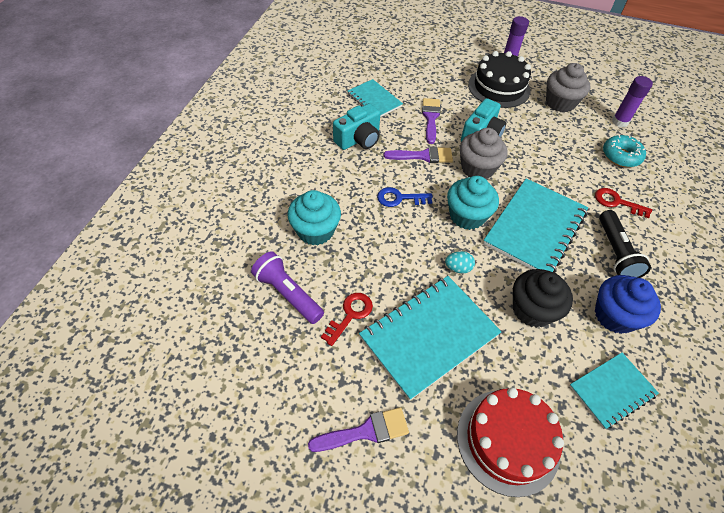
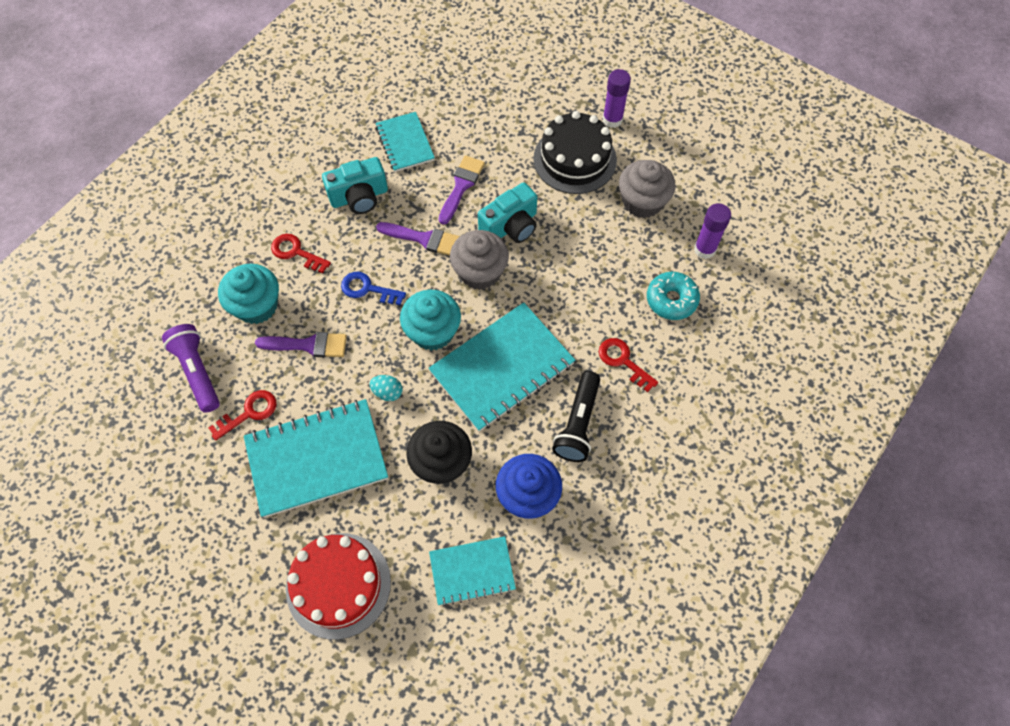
camera: 20 degrees right, 10 degrees up
(329, 186) = (296, 252): none -> red key
(365, 431) = (209, 533): purple brush -> purple brush (308, 345)

